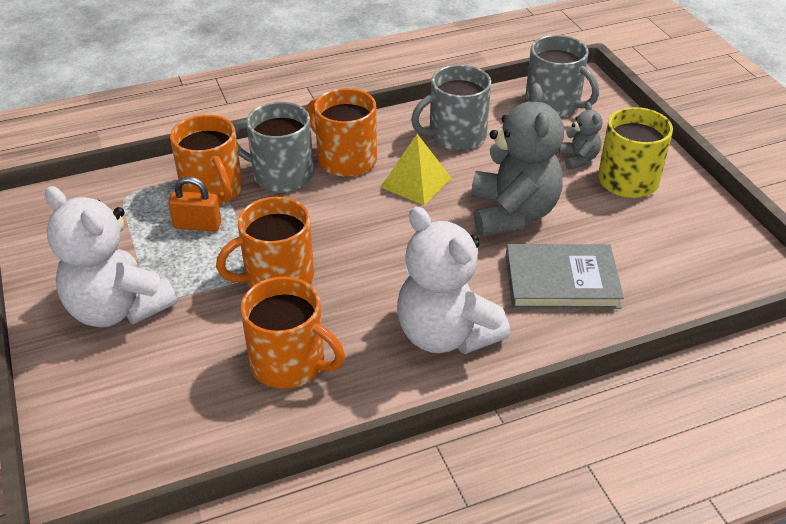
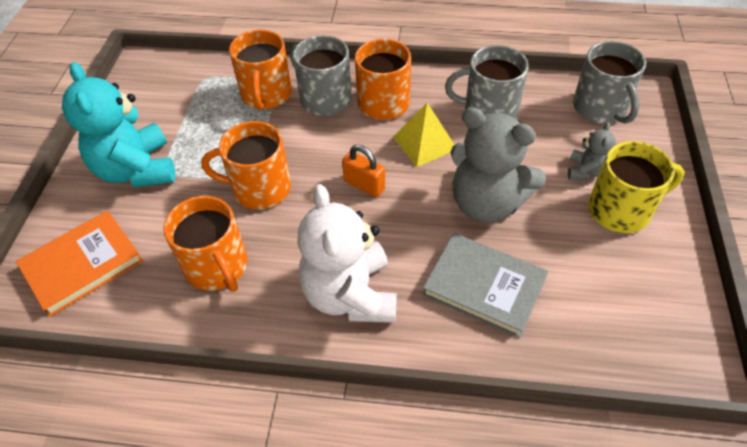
camera: 30 degrees right, 10 degrees up
(118, 309) = (137, 169): white teddy bear -> turquoise teddy bear
(130, 420) = (82, 265): none -> orange book
(197, 225) = (235, 121): orange padlock -> orange padlock (364, 185)
(512, 213) = (486, 203): grey teddy bear -> grey teddy bear turned 90 degrees clockwise

